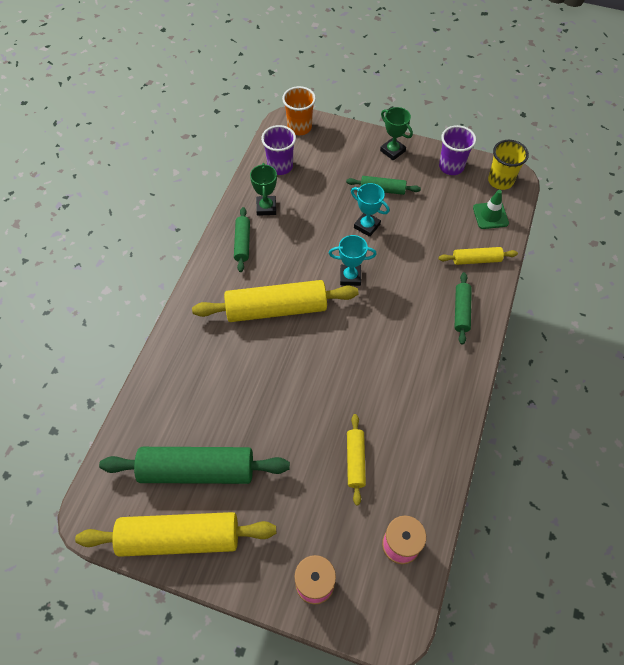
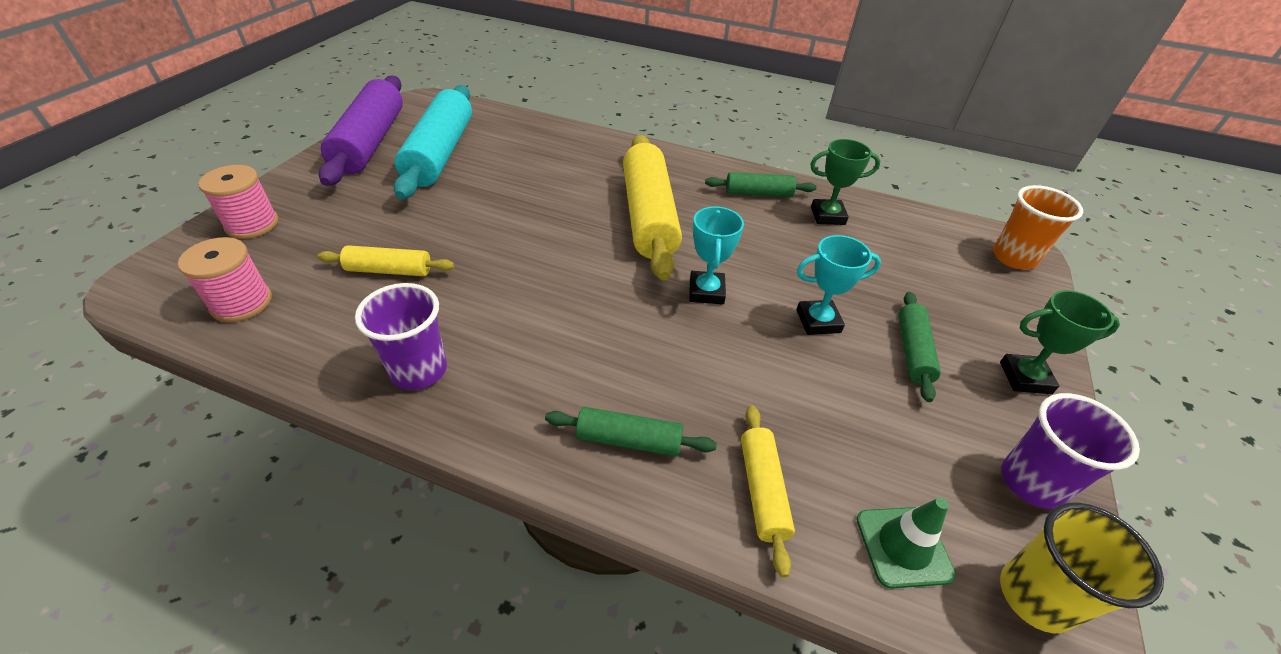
camera: 90 degrees right, 15 degrees down
(179, 538) = (370, 142): yellow rolling pin -> purple rolling pin
(197, 470) = (440, 153): green rolling pin -> turquoise rolling pin
(280, 166) = (915, 233): purple cup -> purple cup (419, 370)
(367, 226) = (818, 321): turquoise trophy -> turquoise trophy turned 45 degrees clockwise
(392, 151) = (1025, 378): green trophy -> green trophy turned 45 degrees clockwise

